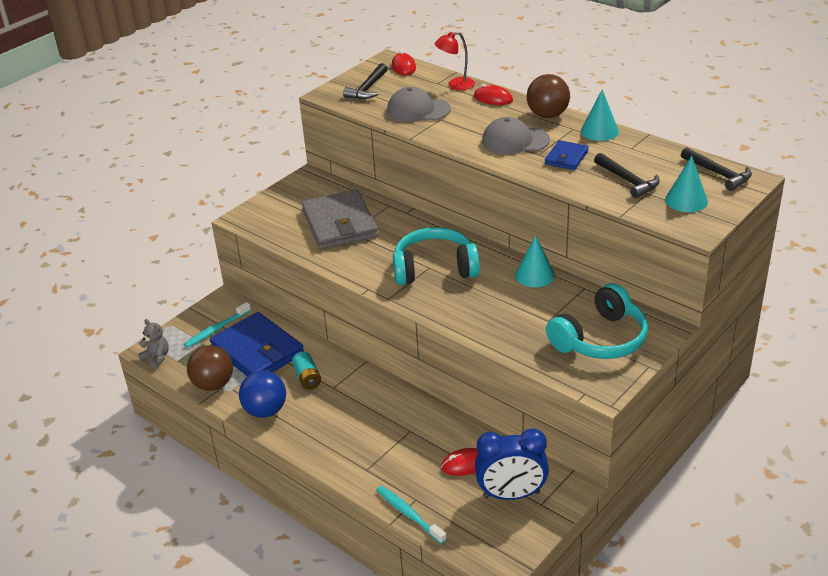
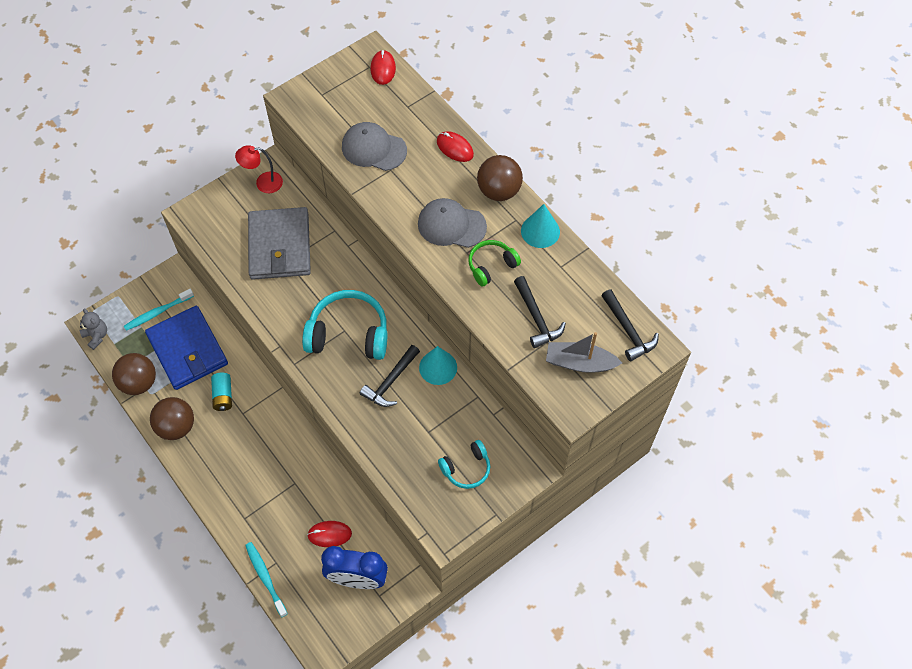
camera: 10 degrees right, 25 degrees up
(265, 411) = (176, 427): blue ball -> brown ball
(368, 88) = (335, 98): black hammer -> black hammer (390, 381)
(455, 85) = (425, 115): red lamp -> red lamp (263, 183)
(566, 158) = (491, 266): blue wallet -> green headphones
(600, 339) = (466, 468): turquoise headphones -> turquoise headphones, size x0.56
(686, 200) = (580, 363): turquoise cone -> grey boat

